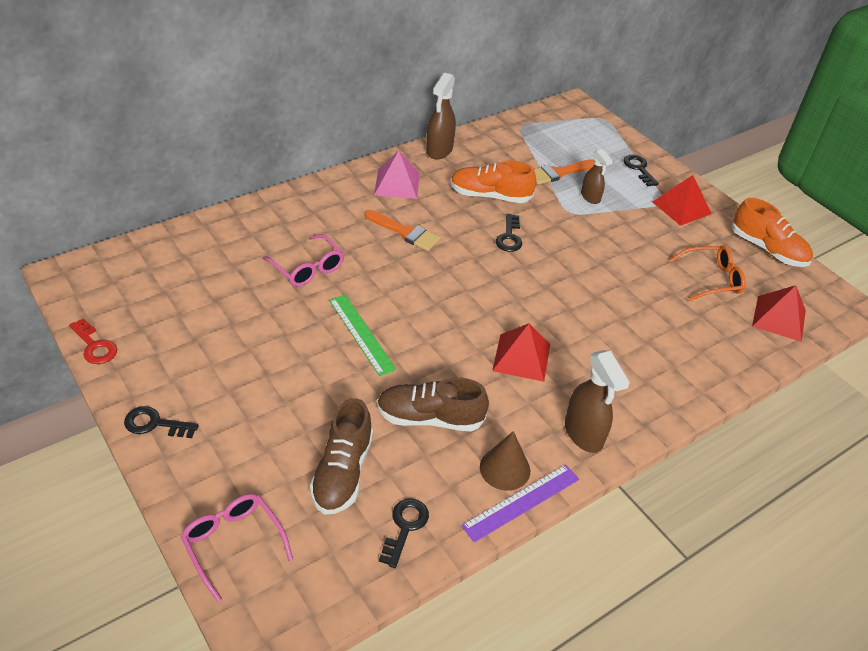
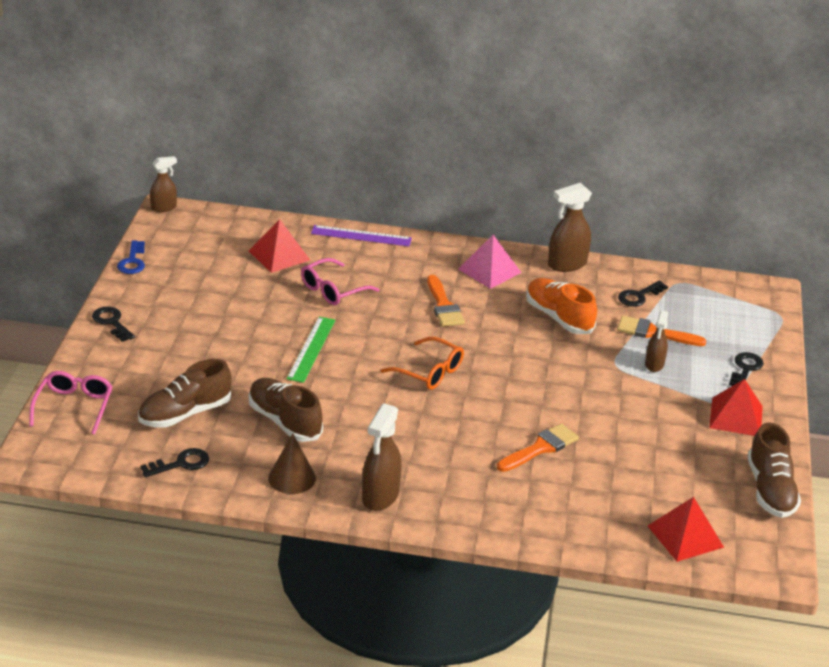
camera: 45 degrees right, 10 degrees down
(57, 273) = (164, 207): none -> brown spray bottle
(94, 346) = (132, 261): red key -> blue key
(308, 268) = (333, 290): pink glasses -> pink glasses turned 45 degrees clockwise
(509, 237) = (528, 353): black key -> black key (639, 296)
(521, 357) = (408, 429): red pyramid -> red pyramid (279, 255)
(521, 502) = (274, 501): purple ruler -> purple ruler (361, 236)
(619, 310) = (540, 448): none -> orange brush
(711, 279) = (668, 477): orange glasses -> orange glasses (429, 372)
(767, 249) = (770, 490): orange shoe -> brown shoe

